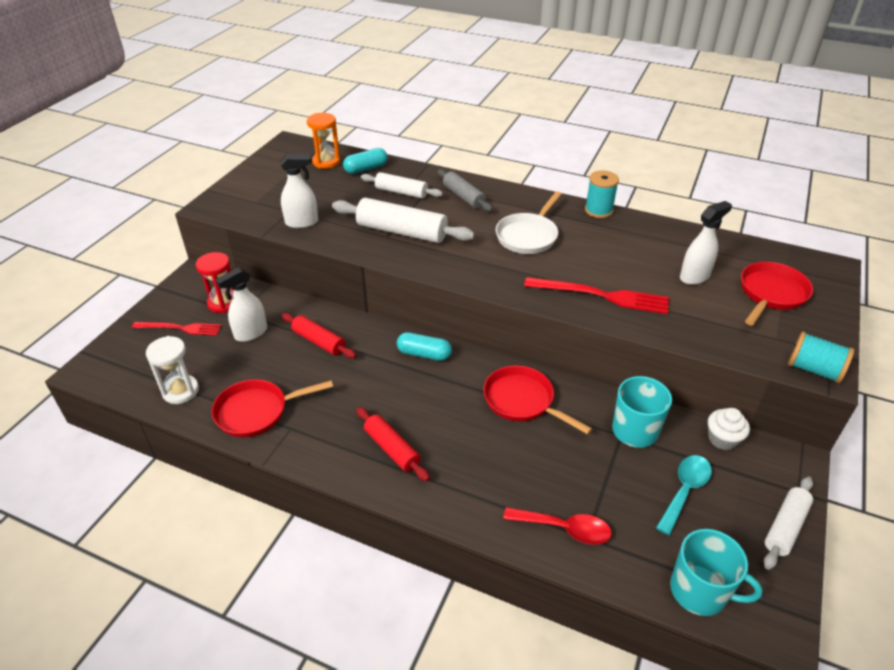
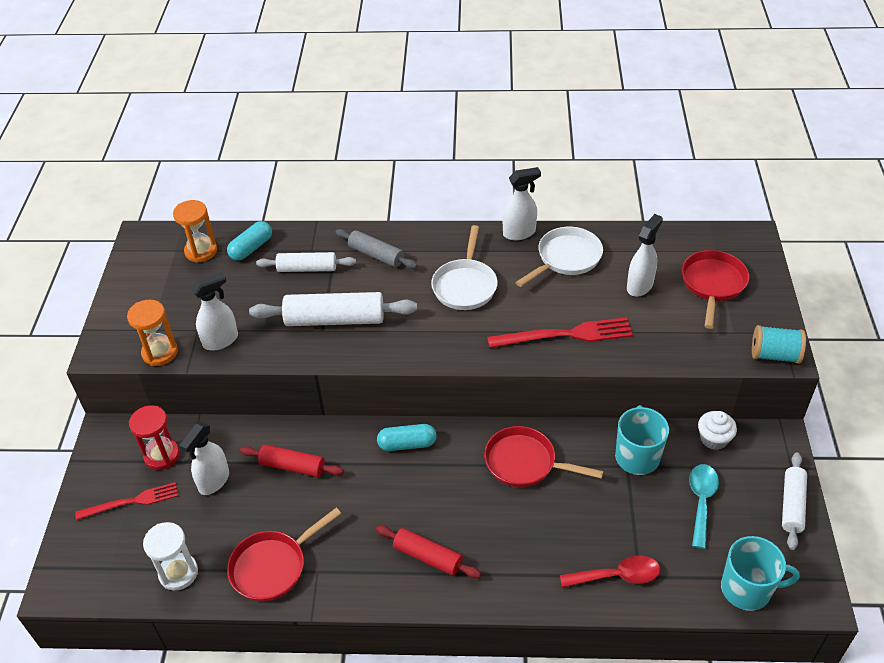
camera: 20 degrees left, 5 degrees up
(251, 218) = (160, 353): none -> orange hourglass
(598, 210) = (519, 233): turquoise spool -> white spray bottle
(632, 239) = (566, 258): none -> white pan

